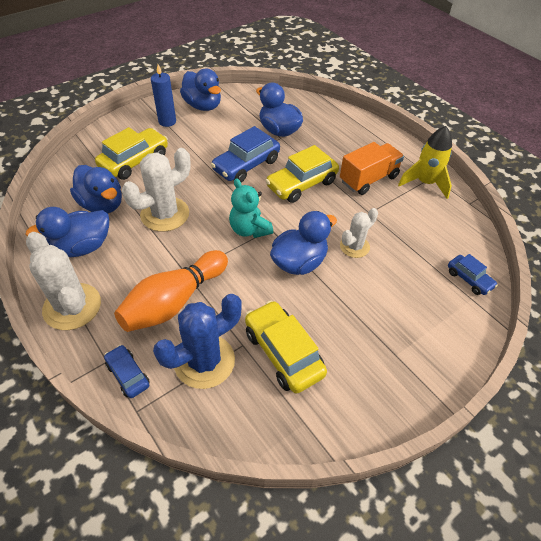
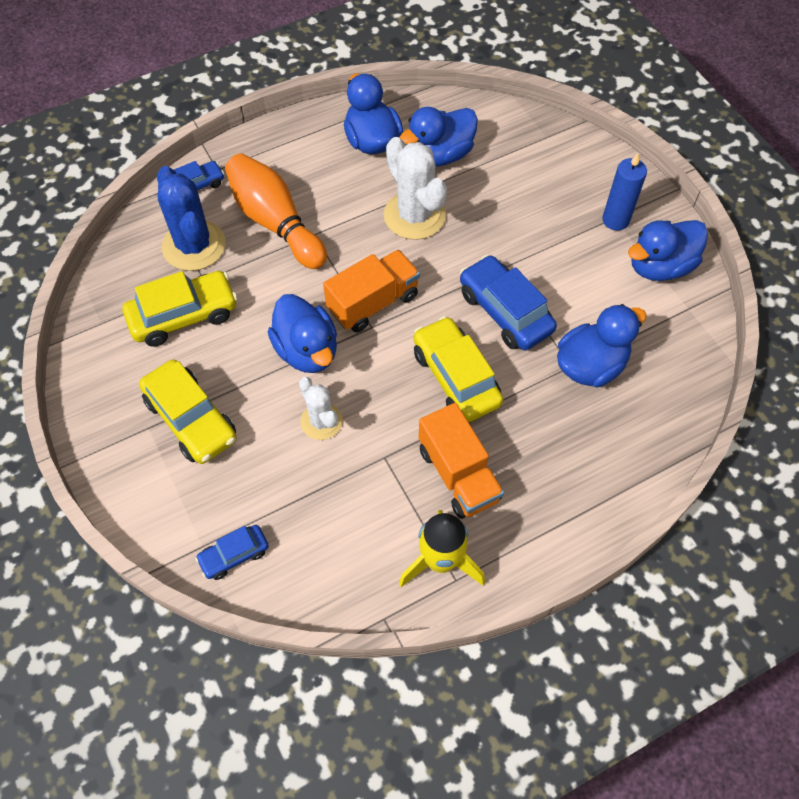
camera: 100 degrees right, 10 degrees up
(72, 306) = (289, 139): white cactus -> none
(134, 161) = (523, 184): yellow car -> yellow car (191, 419)
(249, 230) = (373, 303): turquoise teddy bear -> orange truck

